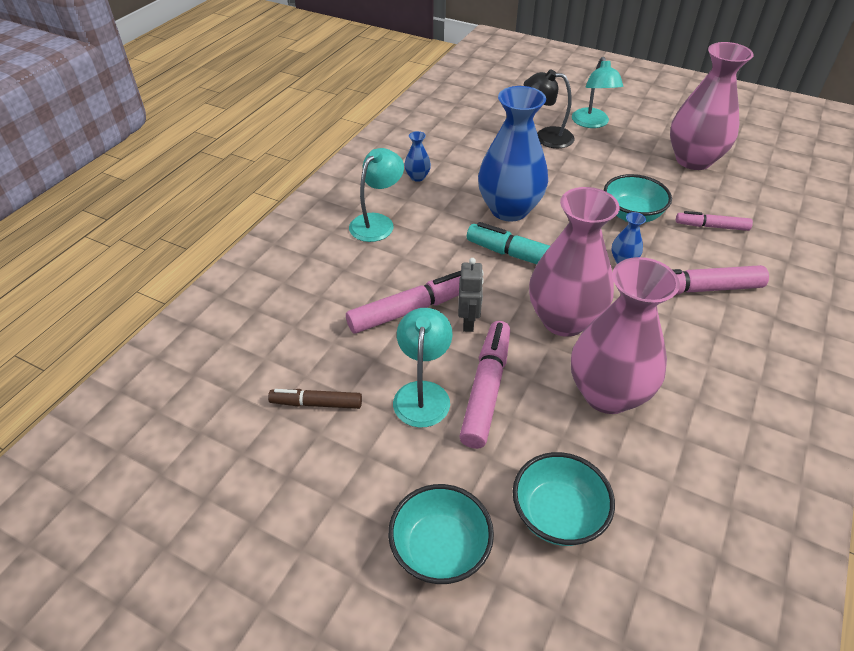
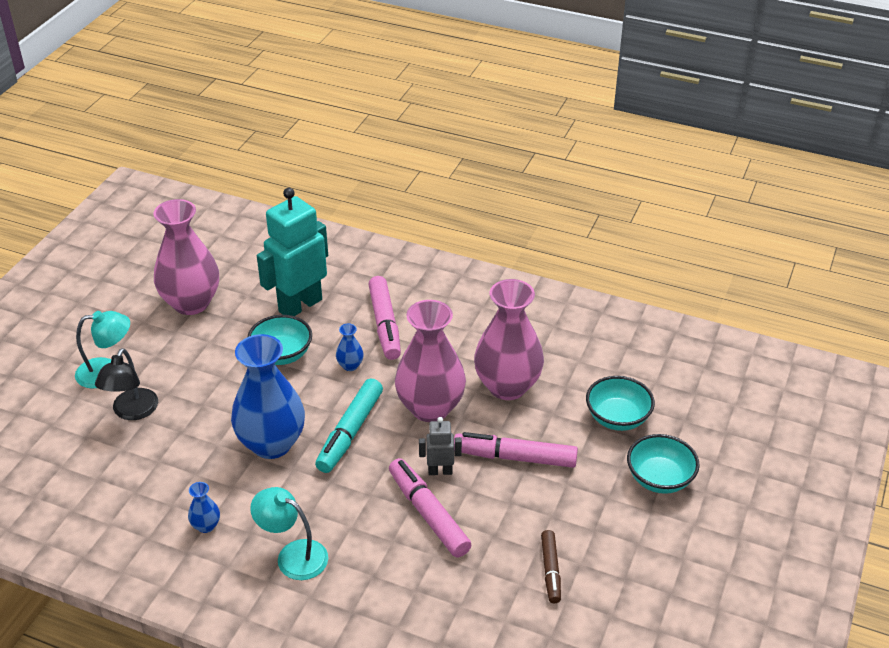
camera: 95 degrees left, 5 degrees down
(423, 393) = (526, 498): turquoise lamp -> none
(711, 226) = (300, 305): pink marker -> turquoise robot

